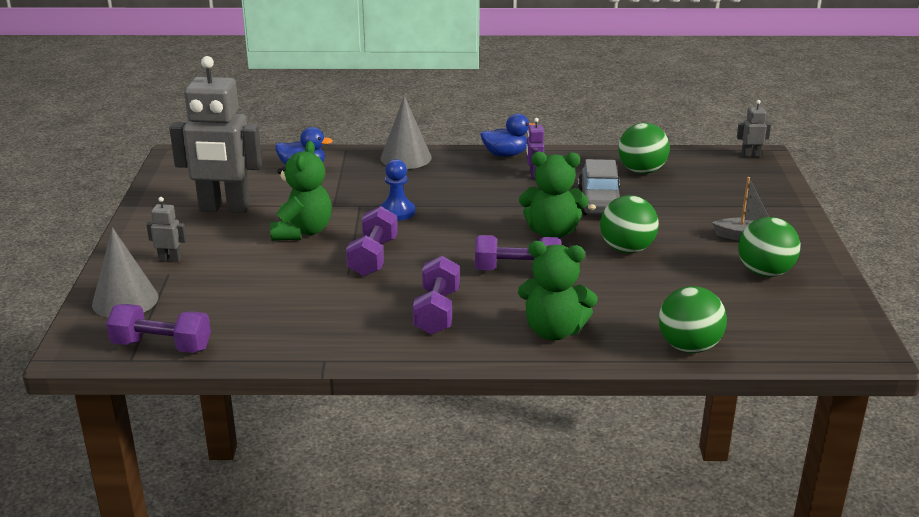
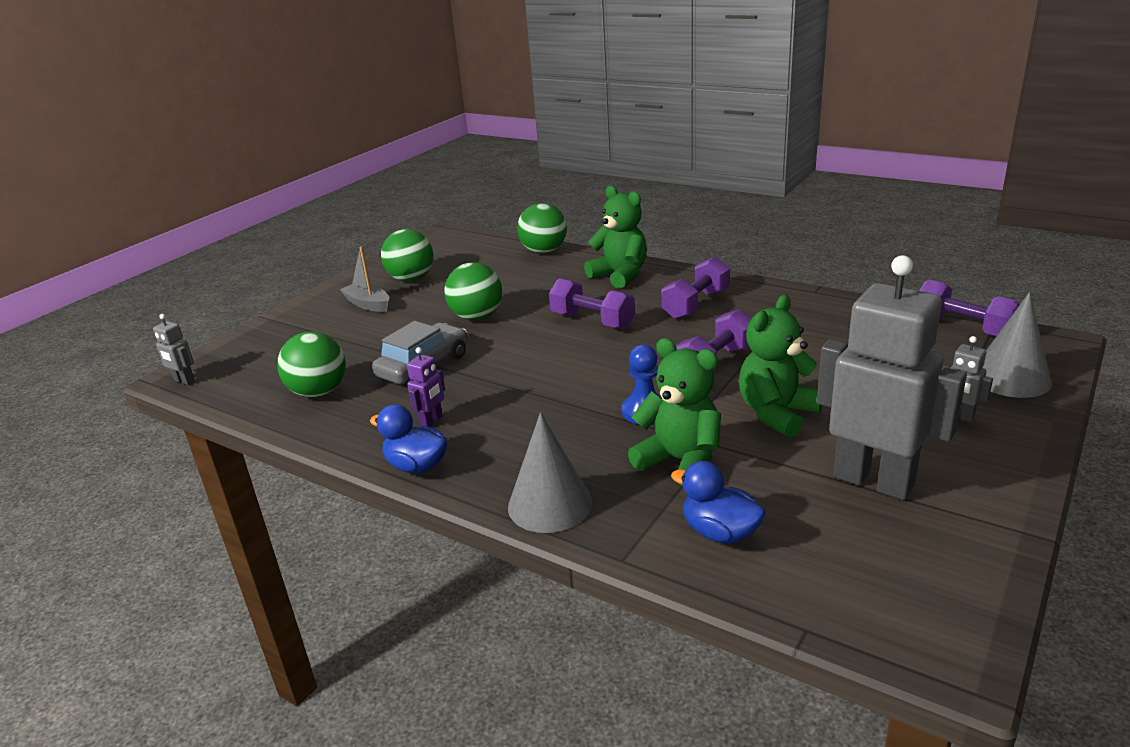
camera: 145 degrees left, 0 degrees up
(552, 232) = (515, 347): green teddy bear -> green teddy bear (680, 461)

